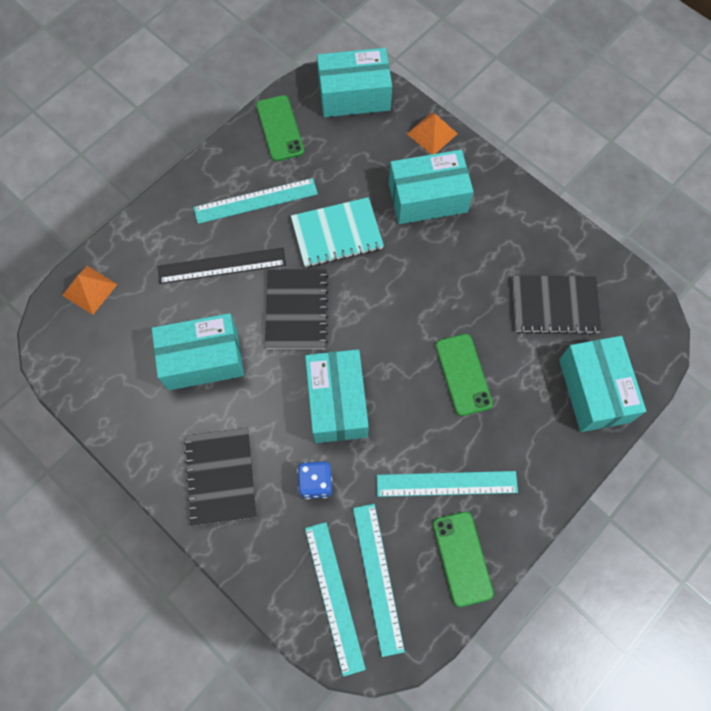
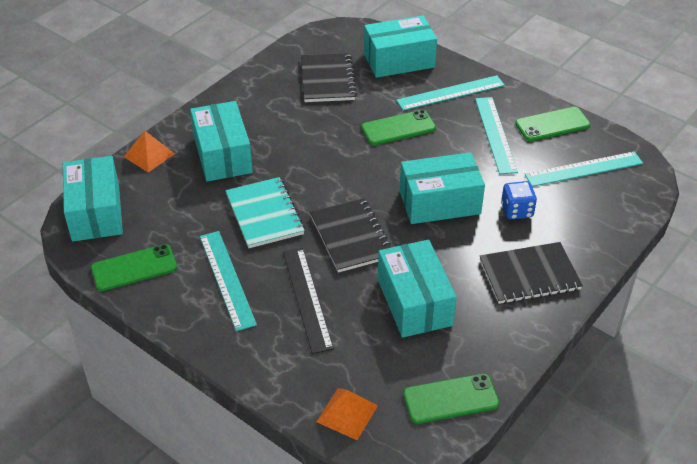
camera: 95 degrees left, 25 degrees down
(86, 375) = (450, 399): none -> green phone
(296, 310) = (351, 237): black notebook -> black notebook turned 75 degrees clockwise
(334, 596) = (608, 193): turquoise ruler -> turquoise ruler (450, 93)

